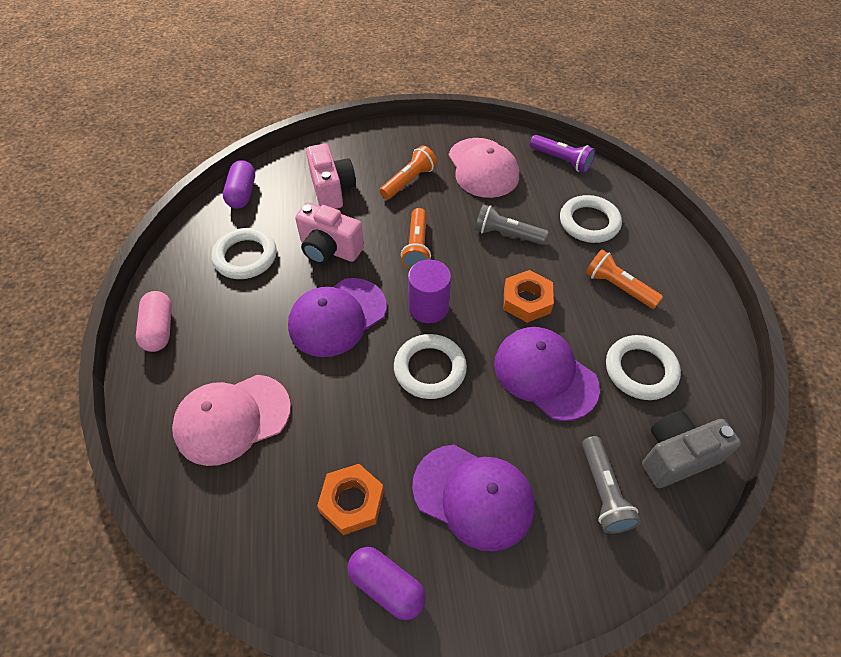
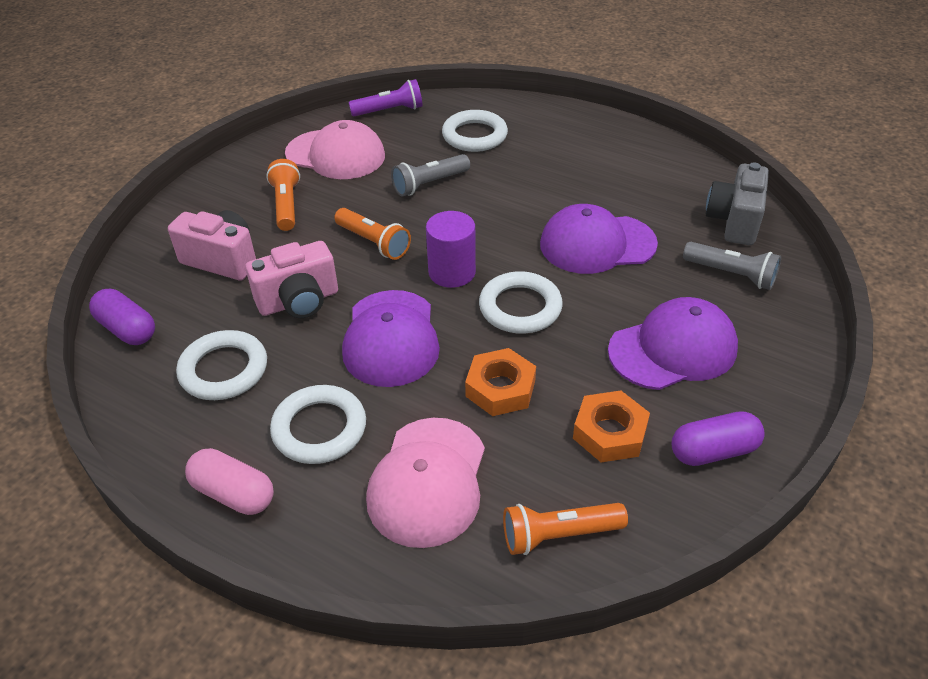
camera: 50 degrees left, 10 degrees down
(526, 300) = (513, 212): orange nut -> orange nut (500, 388)
(618, 287) = (556, 159): orange flashlight -> orange flashlight (559, 535)
(640, 370) = (644, 194): white ring -> white ring (319, 429)

